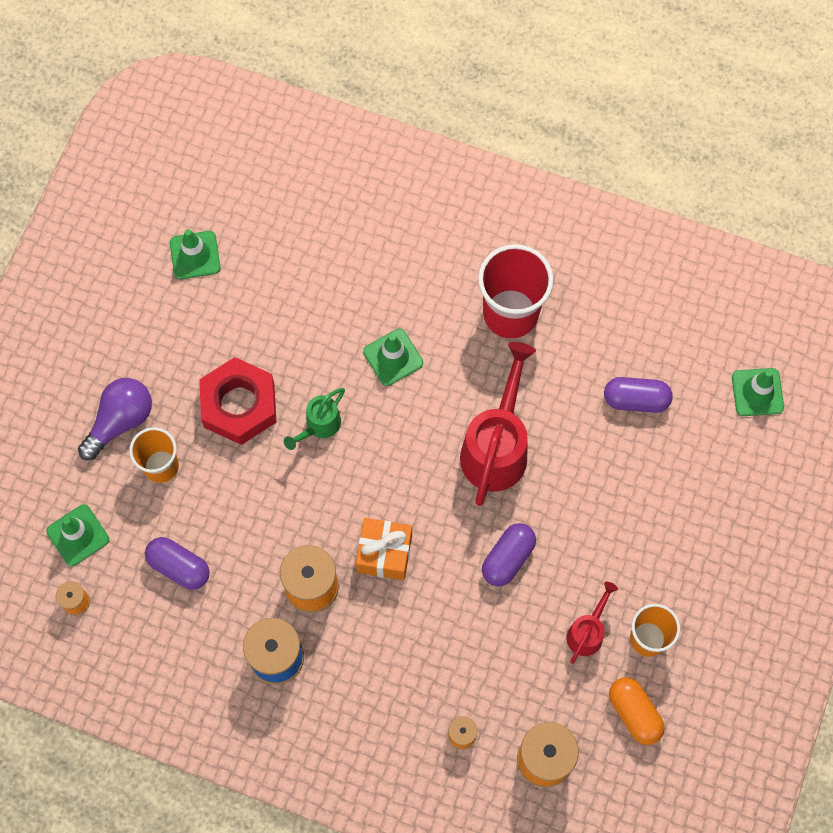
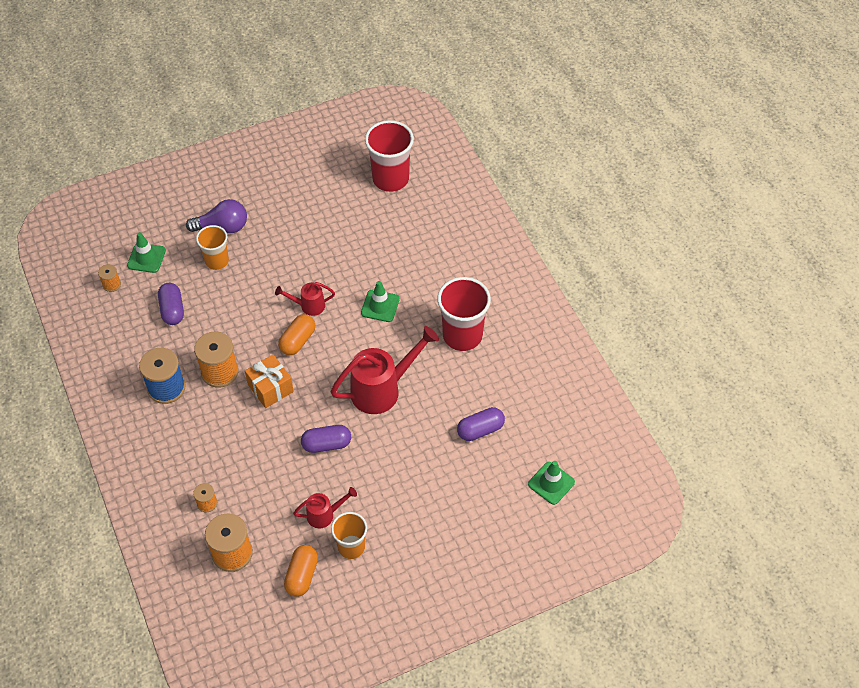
camera: 45 degrees right, 15 degrees down
(195, 255) = (340, 186): green traffic cone -> none
(239, 198) = (390, 179): none -> red cup
(239, 405) = (283, 265): red nut -> none
(319, 426) = (309, 306): green watering can -> red watering can
(352, 475) = (298, 341): none -> orange capsule
(636, 400) = (480, 430): purple capsule -> purple capsule turned 75 degrees counterclockwise

